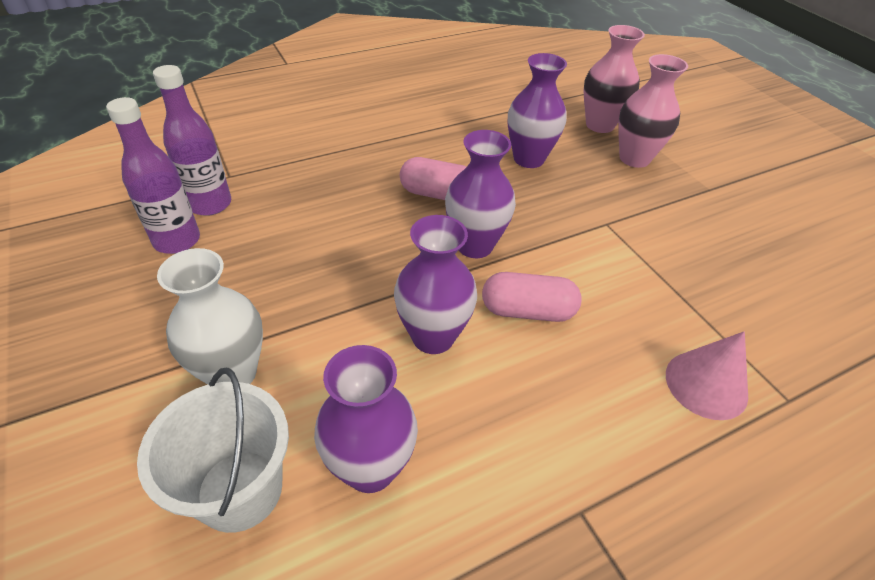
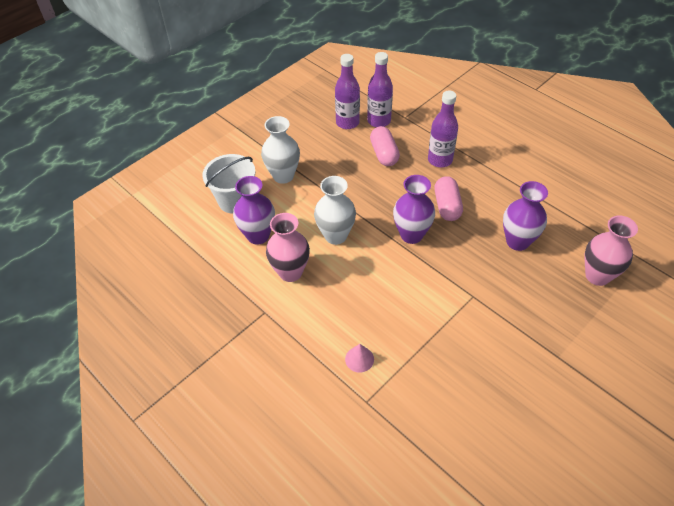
camera: 75 degrees right, 5 degrees up
(346, 172) = (440, 160): none -> purple bottle
(433, 337) = (335, 235): purple vase -> white vase
(527, 311) = (372, 270): pink capsule -> pink capsule (384, 154)
(634, 158) = (565, 304): pink vase -> pink vase (290, 272)
(706, 384) = (359, 359): pink cone -> pink cone, size x0.63

